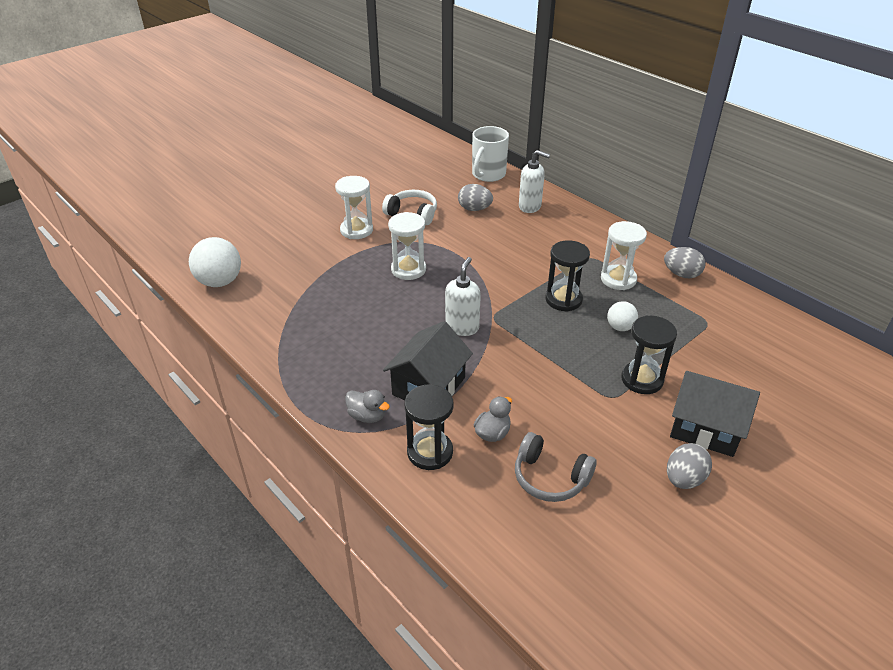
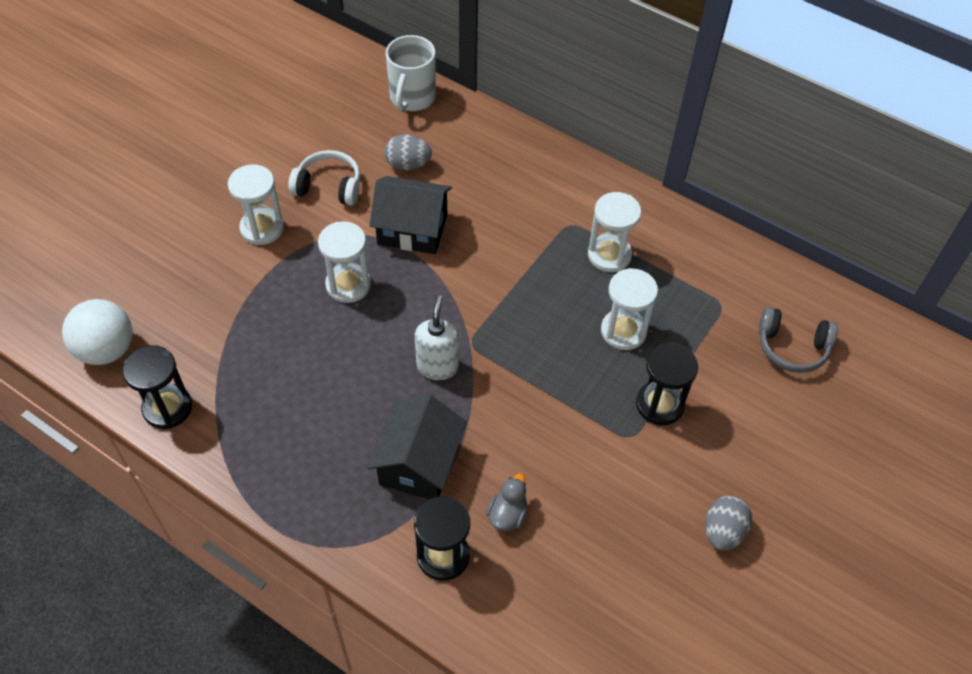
camera: 15 degrees left, 15 degrees up
(367, 416) = (358, 521): grey duck -> none
(530, 206) = (479, 148): white soap dispenser -> none
(550, 478) = (582, 561): grey headphones -> grey headphones (792, 348)
(563, 300) = (550, 300): black hourglass -> black hourglass (167, 408)
(620, 327) = (623, 331): white ball -> white hourglass
(681, 274) = (682, 234): grey egg -> none
(705, 428) = (737, 458): black house -> black house (412, 229)

